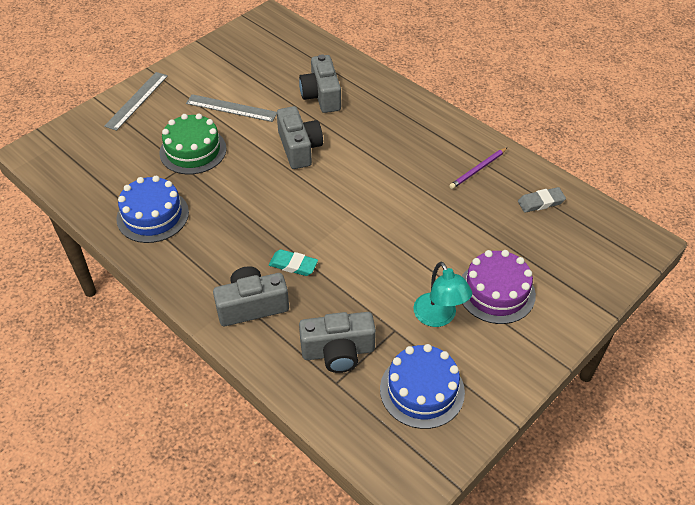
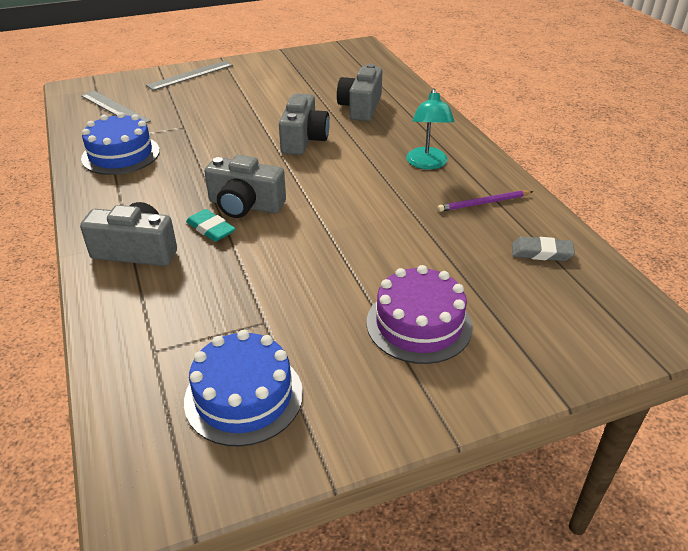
camera: 25 degrees right, 10 degrees down
(193, 151) = (203, 118): green cake -> none
(231, 108) = (267, 97): grey ruler -> grey ruler (115, 108)
(338, 351) = (184, 321): grey camera -> grey camera (245, 205)
(439, 317) = (327, 327): turquoise lamp -> turquoise lamp (427, 164)

